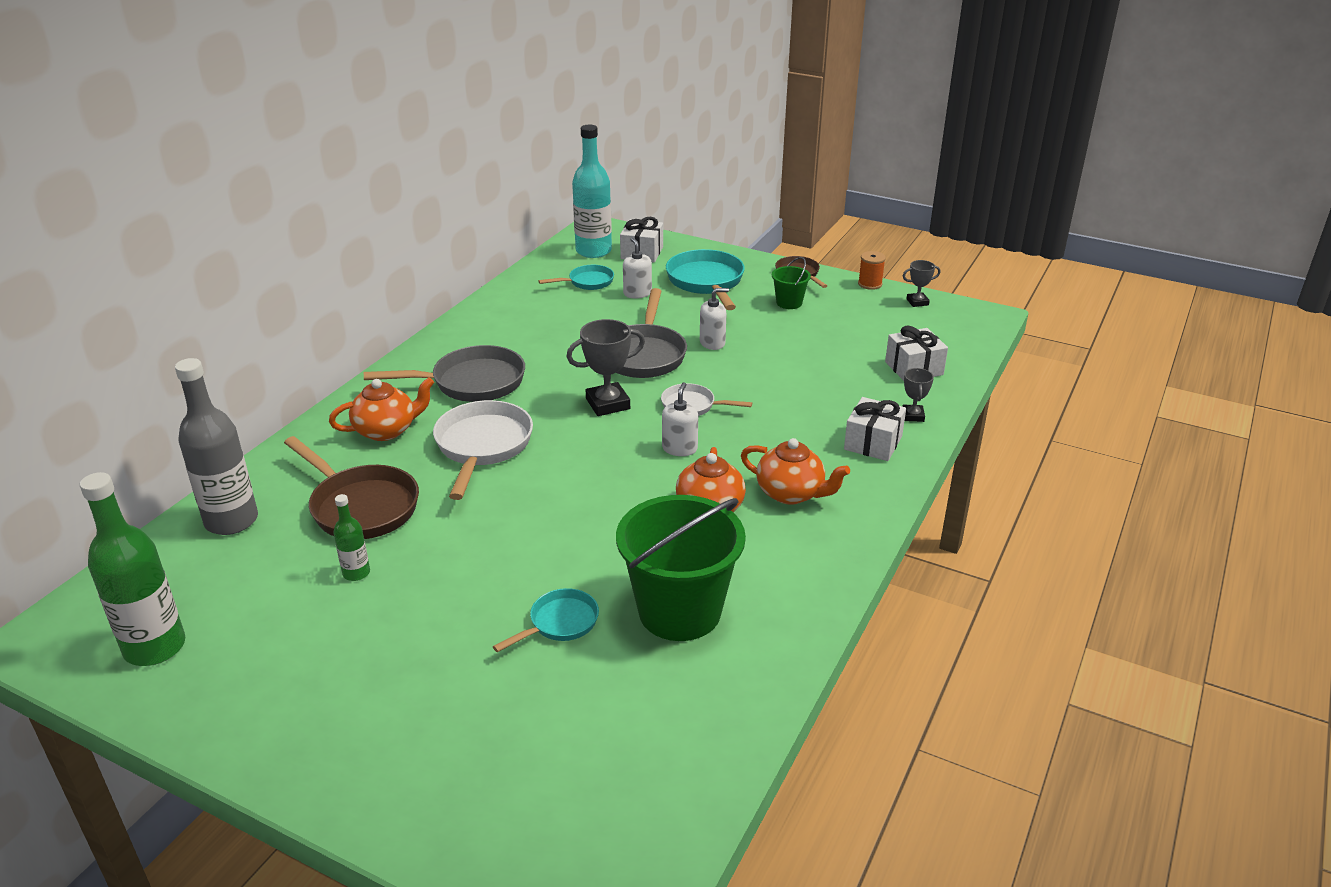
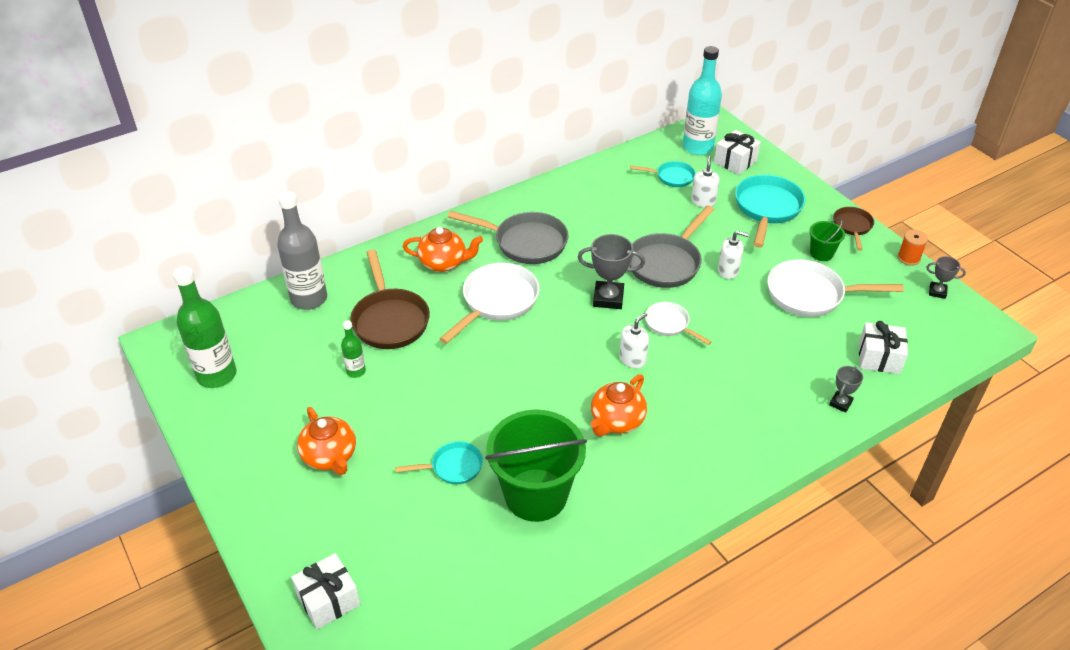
camera: 30 degrees right, 10 degrees up
(791, 493) = (687, 433): orange teapot -> orange teapot (330, 456)
(808, 338) = (811, 295): none -> white pan
(873, 443) = (786, 415): white gift -> white gift (328, 600)

